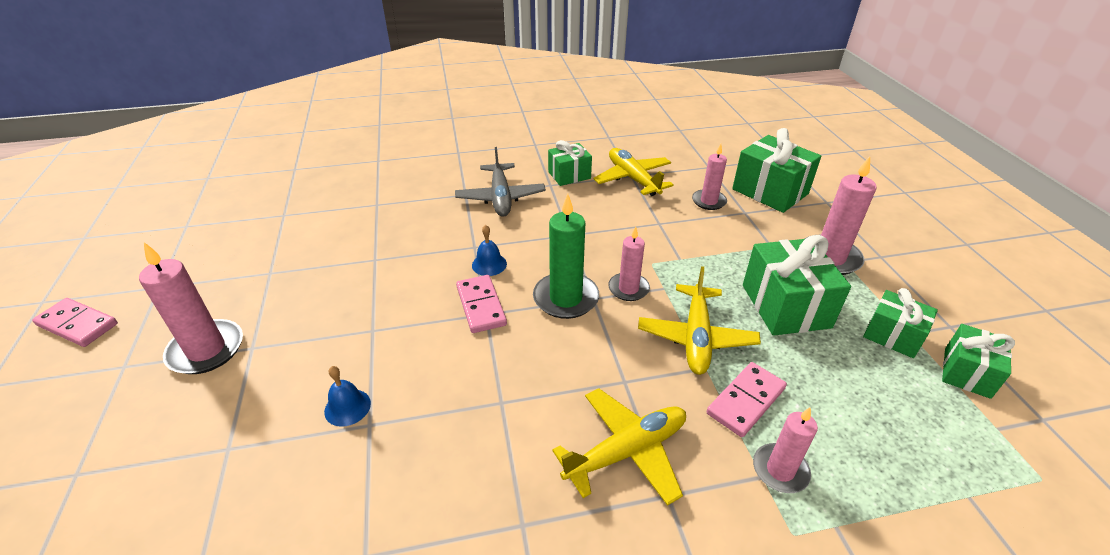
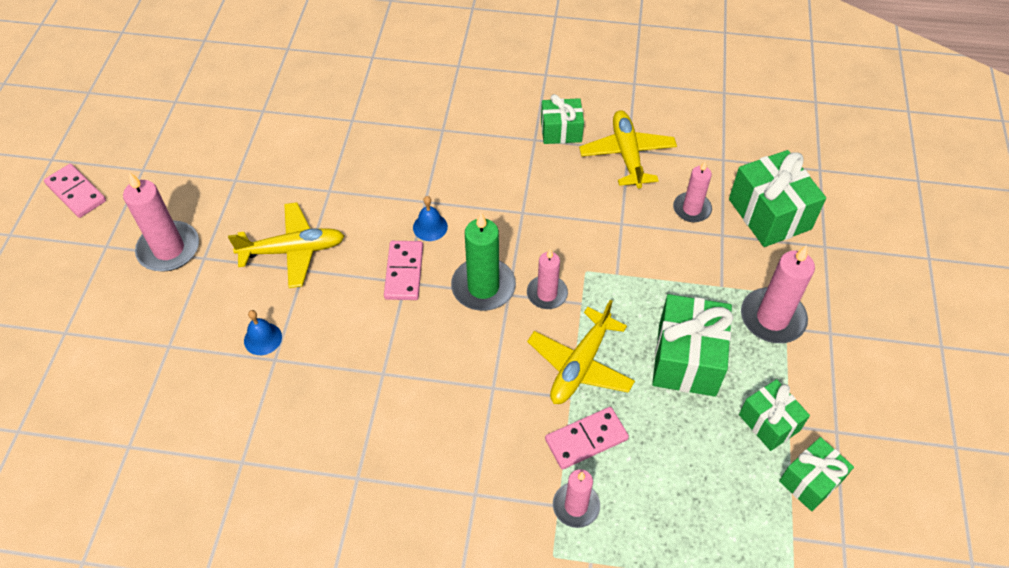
camera: 20 degrees right, 15 degrees up
(500, 197) = (476, 144): grey plane -> none
(627, 451) = (462, 449): yellow plane -> yellow plane (293, 250)

